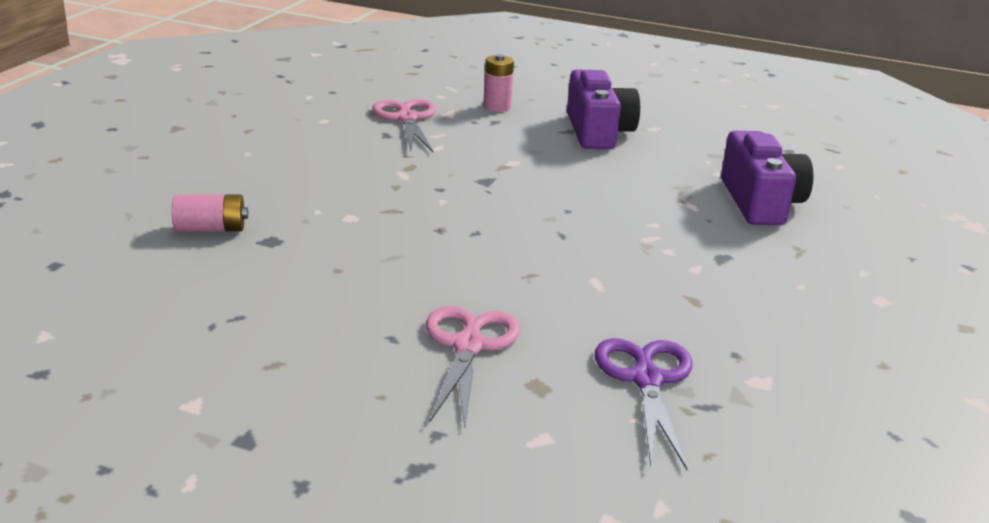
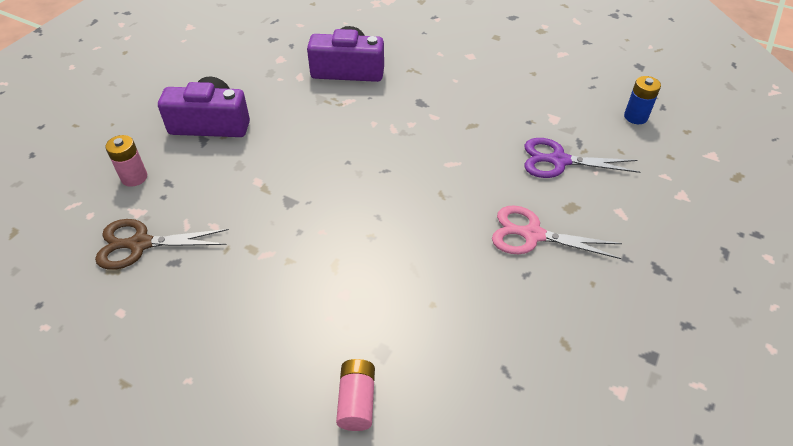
camera: 80 degrees left, 20 degrees up
(407, 118) = (140, 244): pink scissors -> brown scissors
(829, 486) = (635, 117): none -> blue battery

